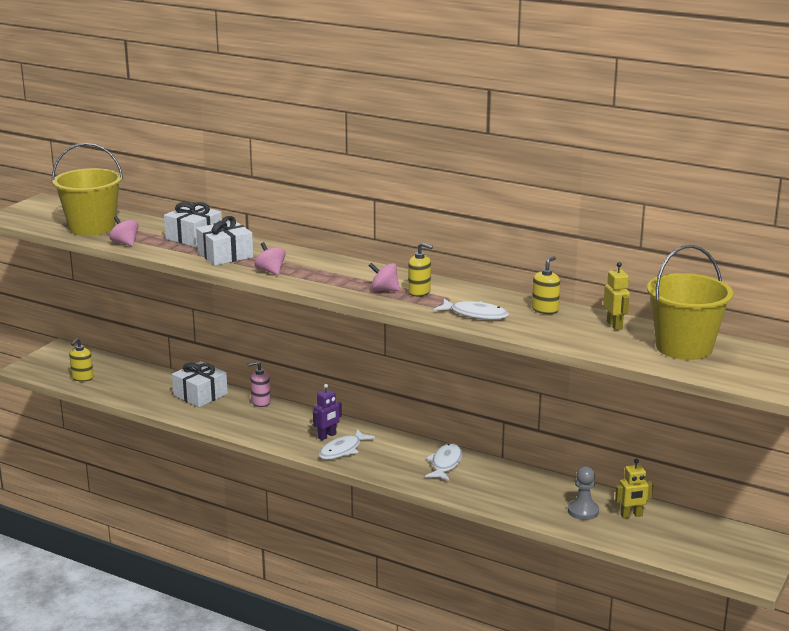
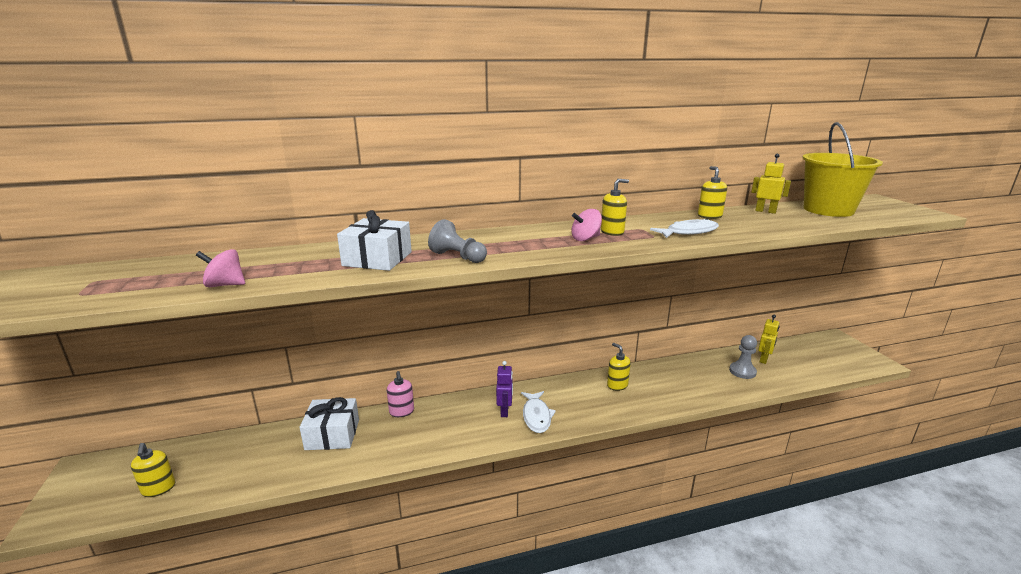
camera: 45 degrees left, 0 degrees up
(92, 227) = (139, 284): yellow bucket -> none
(194, 237) = (305, 255): white gift -> none
(260, 402) = (401, 411): pink soap dispenser -> pink soap dispenser turned 45 degrees counterclockwise
(270, 271) = (458, 257): pink spinning top -> grey pawn
(445, 463) = (617, 385): white fish -> yellow soap dispenser

